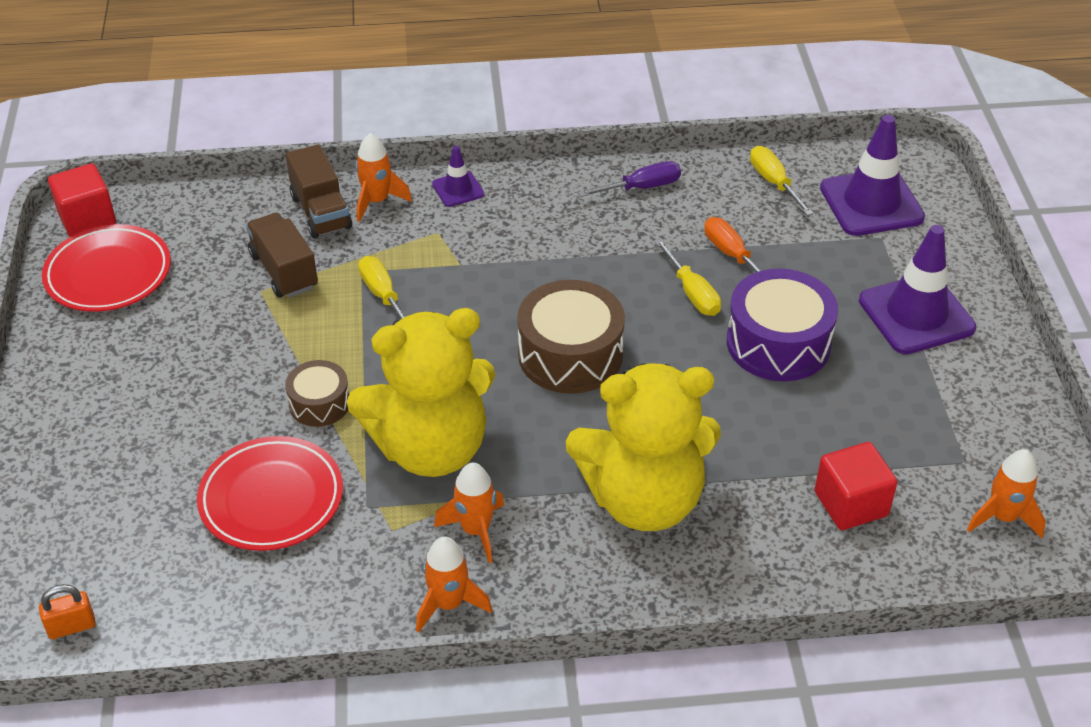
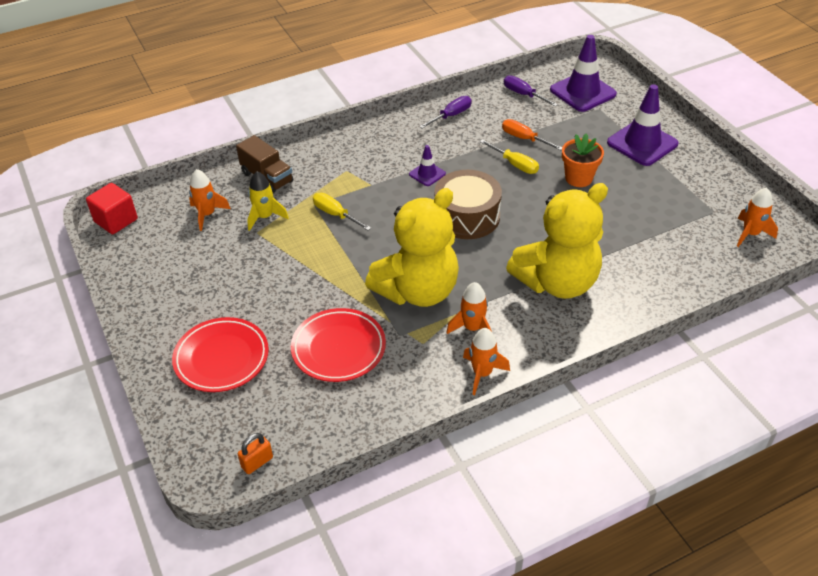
camera: 20 degrees left, 0 degrees up
(108, 274) = (151, 249): red plate -> red plate (221, 358)
(284, 271) = (265, 217): brown truck -> yellow rocket
(319, 403) = (334, 286): brown drum -> none
(377, 201) = (298, 162): orange rocket -> orange rocket (207, 214)
(458, 189) = (344, 143): purple traffic cone -> purple traffic cone (427, 174)
(774, 183) = (523, 95): yellow screwdriver -> purple screwdriver
(778, 343) = (578, 178): purple drum -> orange flower pot
(851, 504) = (669, 251): red cube -> none

